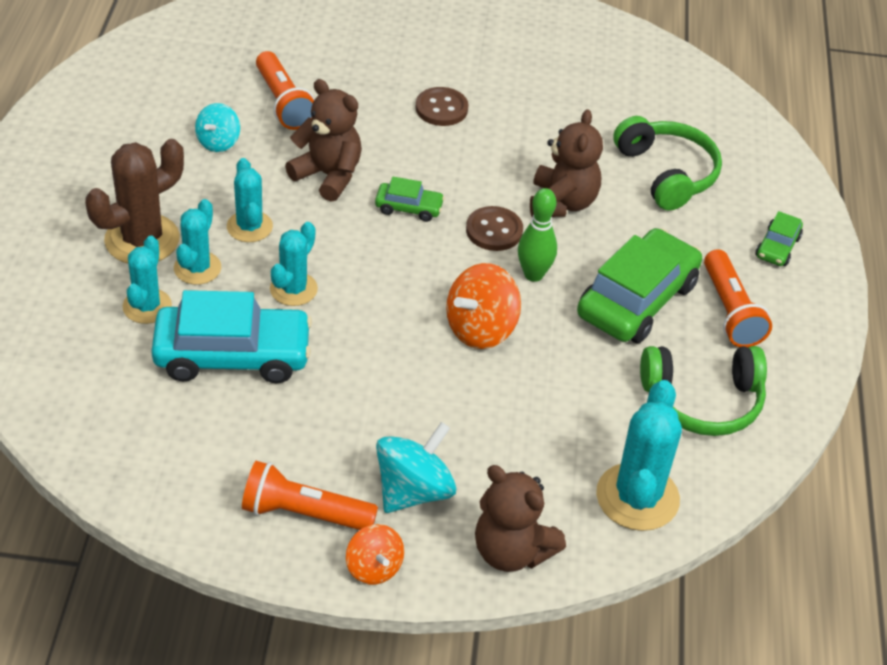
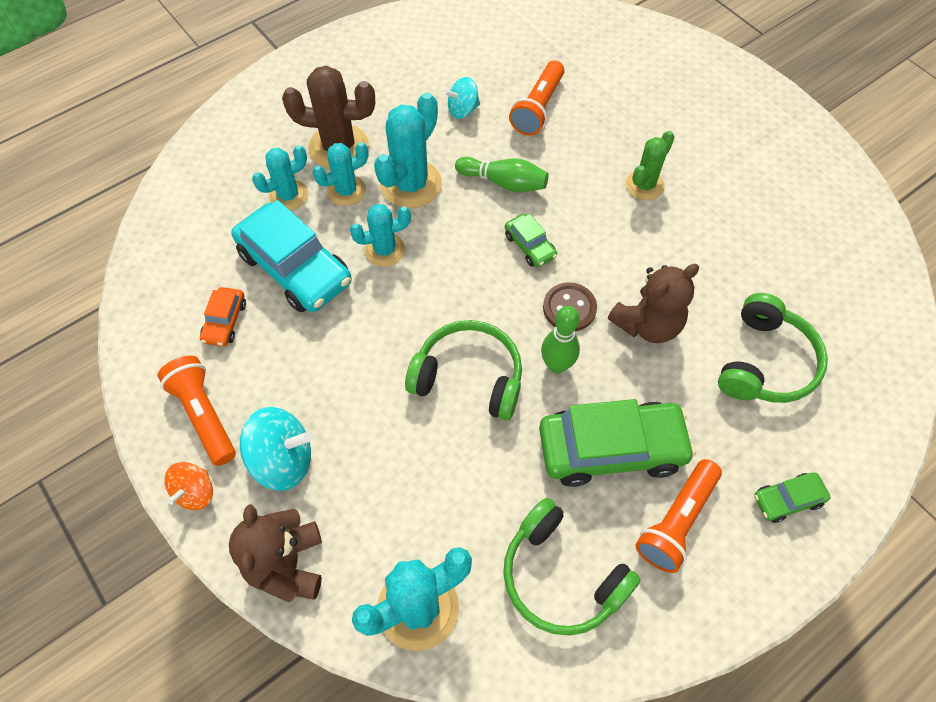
camera: 50 degrees right, 15 degrees up
(225, 437) = (225, 321): none -> orange car
(249, 227) = (411, 184): turquoise cactus -> turquoise cactus, size x1.59
(328, 175) = (504, 182): brown teddy bear -> green bowling pin
(441, 108) = (644, 185): brown button -> green cactus
(481, 329) = (468, 377): orange spinning top -> green headphones

